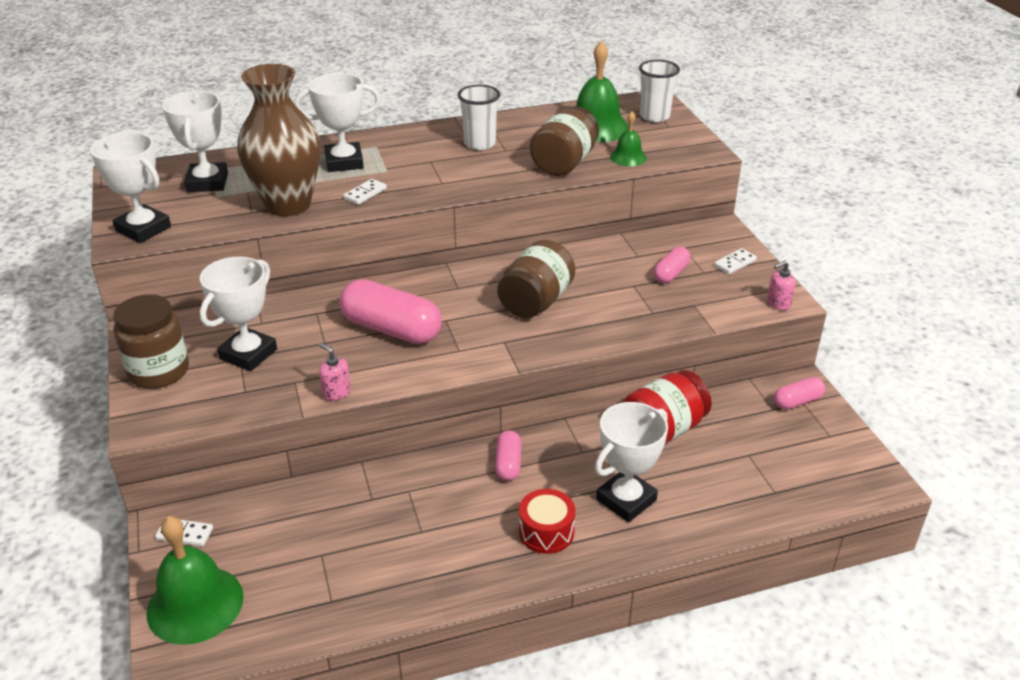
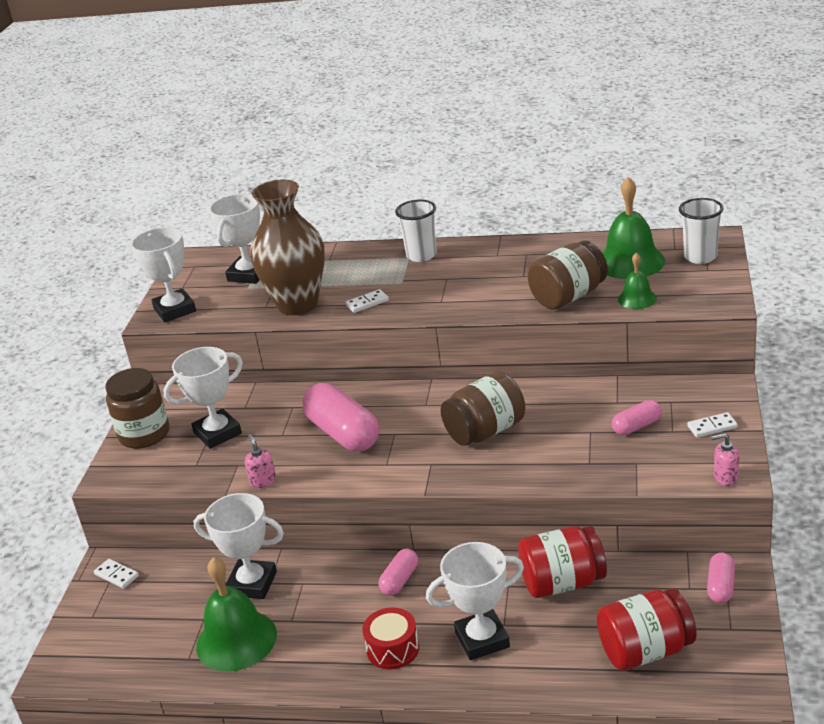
camera: 30 degrees right, 5 degrees down
(195, 604) = (92, 632): green bell -> green bell (236, 640)
(344, 162) = (371, 269): white trophy -> white trophy (252, 584)
(479, 143) = (503, 266): white cup -> white cup (421, 255)
(776, 472) = (645, 651): none -> red jar
(797, 401) = (721, 586): pink capsule -> pink capsule turned 75 degrees counterclockwise

